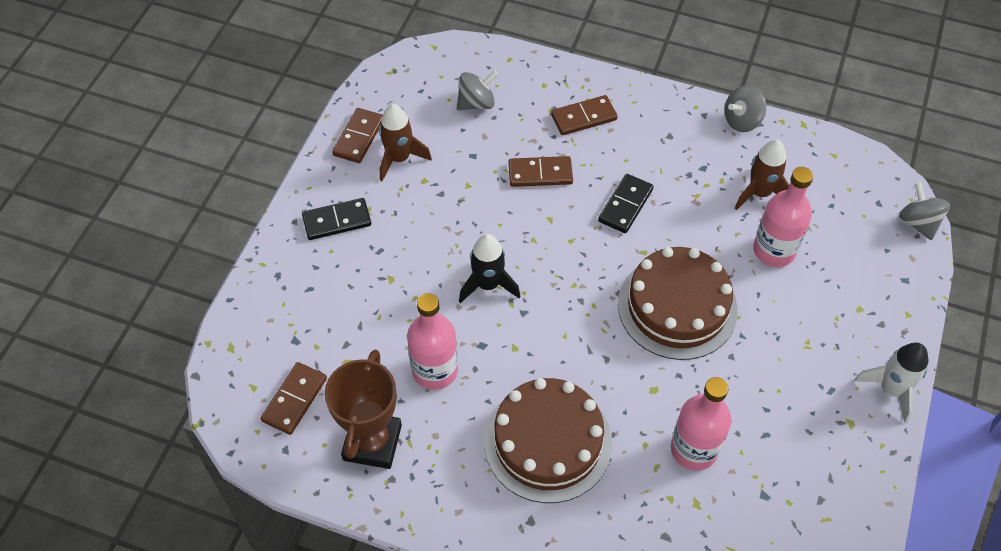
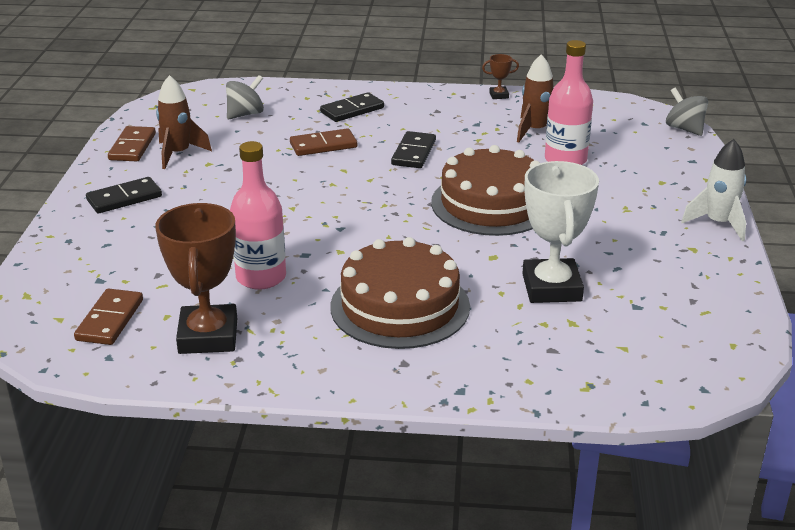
camera: 15 degrees left, 25 degrees down
(488, 285) = (297, 216): black rocket -> none
(584, 117) = (352, 110): brown domino -> black domino
(694, 449) = (551, 287): pink bottle -> white trophy
(742, 121) = (499, 95): grey spinning top -> brown trophy

